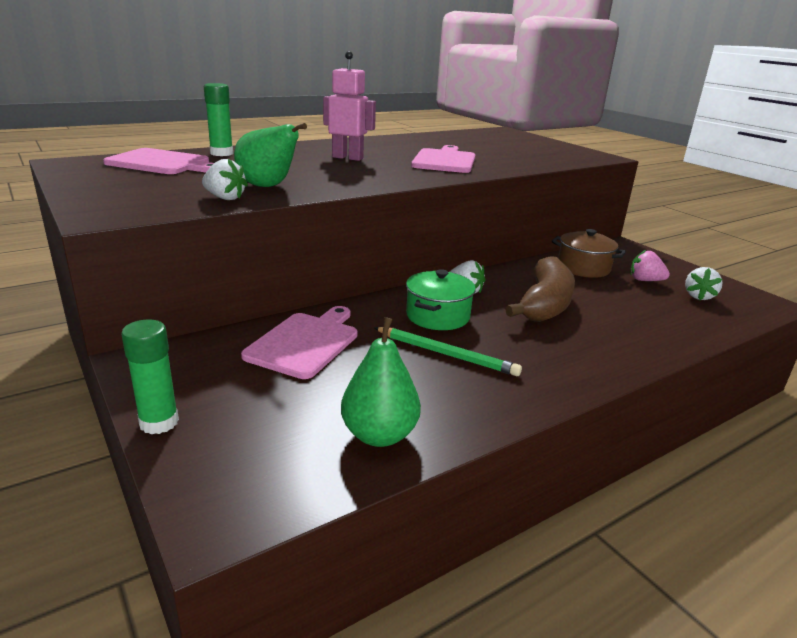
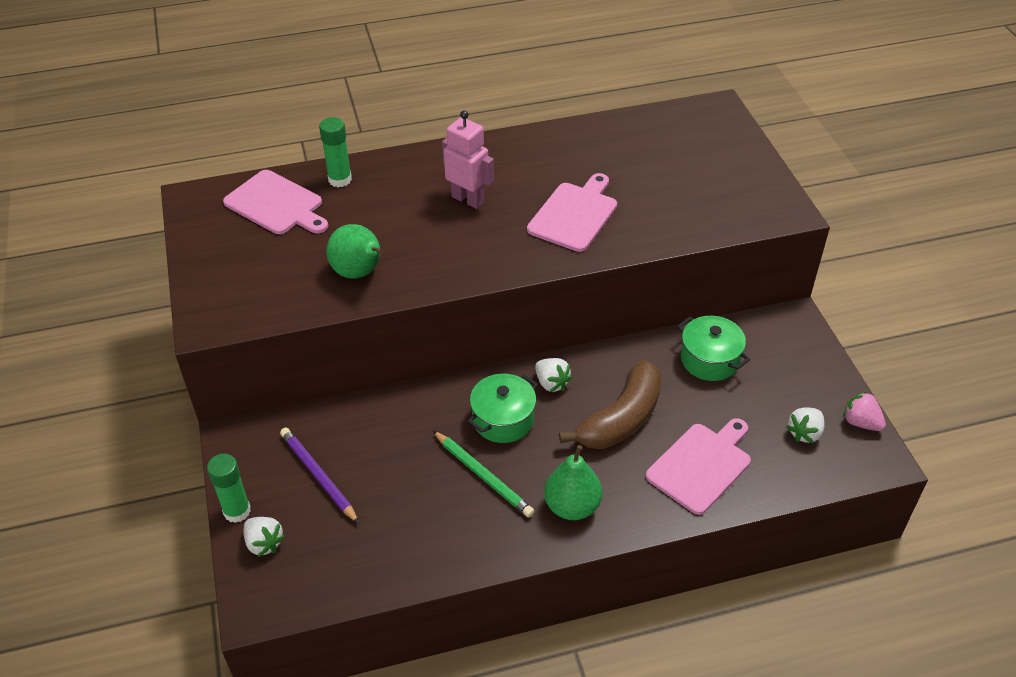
camera: 20 degrees right, 20 degrees up
(225, 198) = (313, 296): white strawberry -> white strawberry (264, 543)
(259, 378) = (318, 476): none -> purple pencil
(305, 342) = (369, 437): pink cutting board -> pink cutting board (701, 465)
(379, 435) = (386, 558): green pear -> green pear (572, 506)
(583, 268) = (709, 360): brown pot -> green pot
(645, 280) = (765, 394): pink strawberry -> pink strawberry (861, 422)

